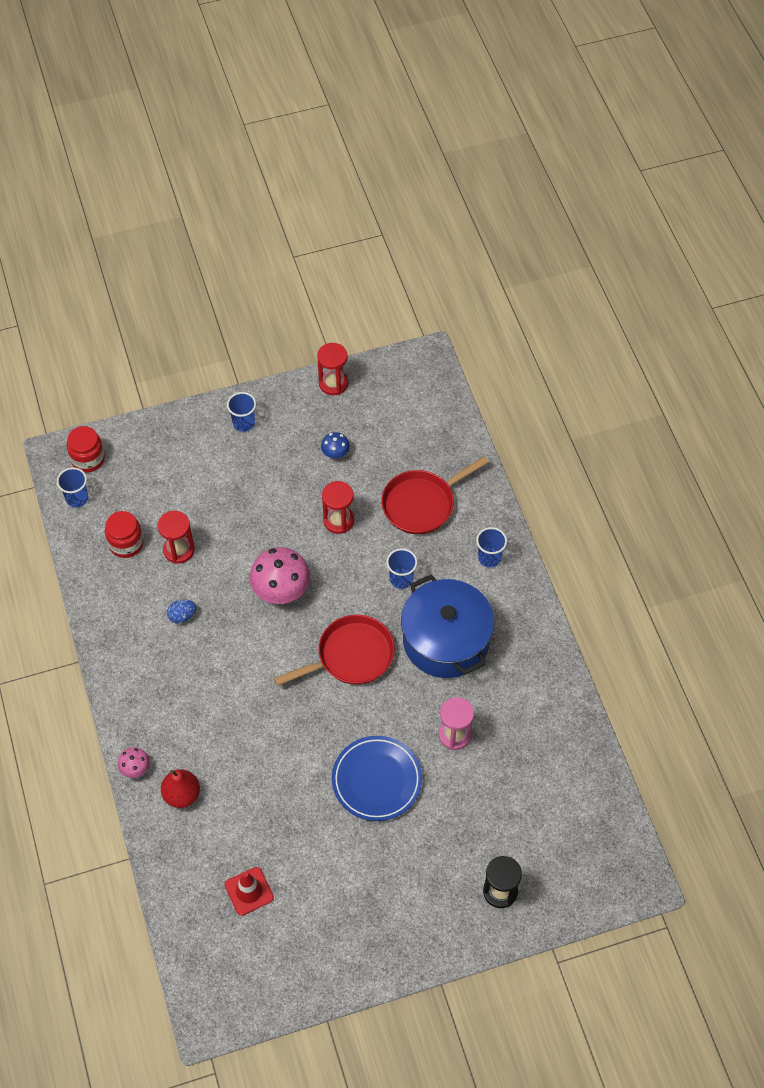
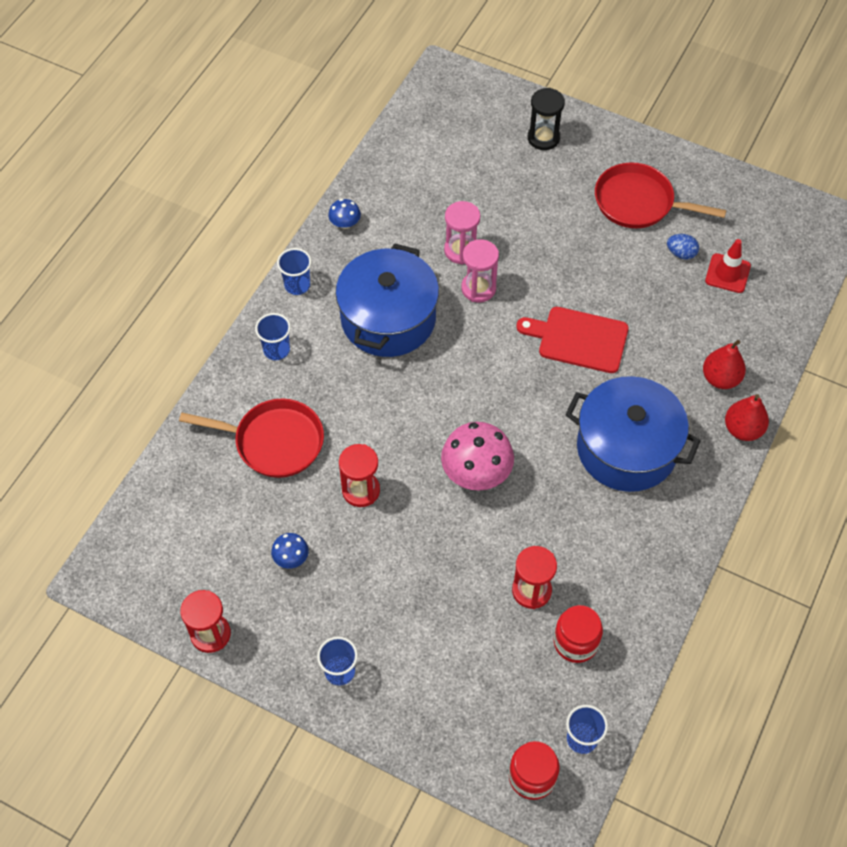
camera: 135 degrees left, 0 degrees up
(135, 768) = (743, 429): pink mushroom -> red pear
(182, 616) = (586, 524): blue egg -> blue egg (681, 253)
(201, 687) = (626, 448): none -> blue pot
(306, 738) = (578, 339): none -> red cutting board
(351, 656) = (476, 369): red pan -> red pan (638, 202)
(377, 780) = (554, 268): blue plate -> none
(401, 579) = (366, 394): blue cup -> blue cup (297, 285)
(411, 716) = (478, 288): none -> pink hourglass
(555, 683) = (345, 223): none -> blue mushroom

